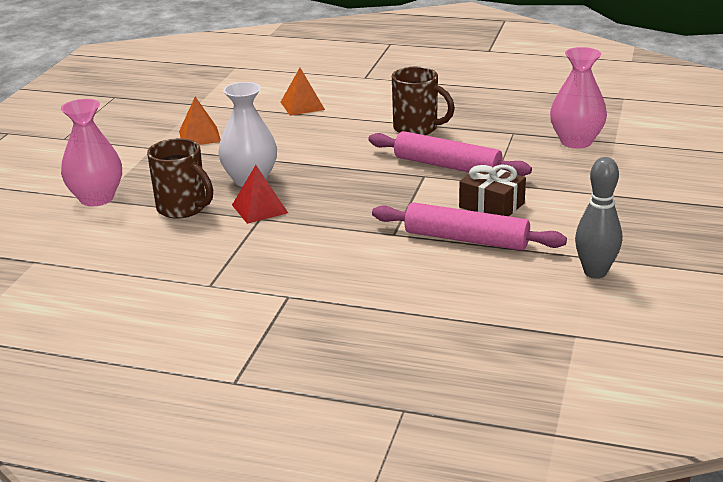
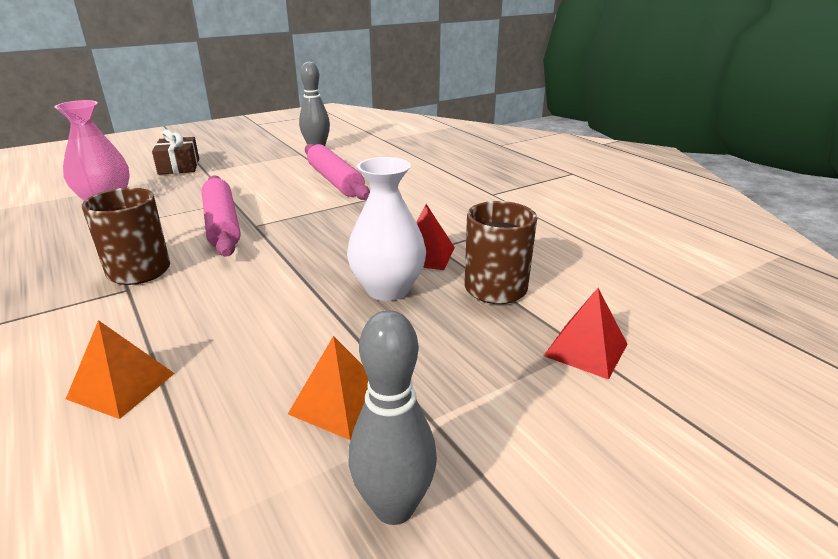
camera: 140 degrees left, 0 degrees up
(97, 198) = (586, 350): pink vase -> red pyramid
(140, 127) = (394, 507): none -> grey bowling pin
(491, 205) = (273, 190): brown gift -> brown gift (179, 166)

